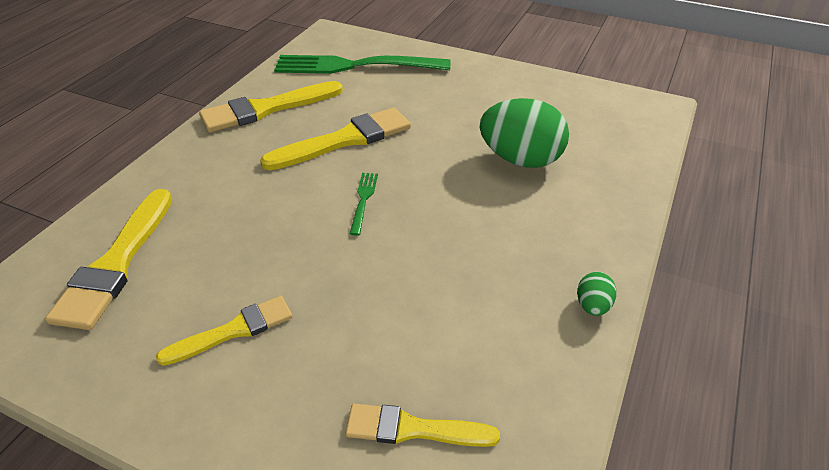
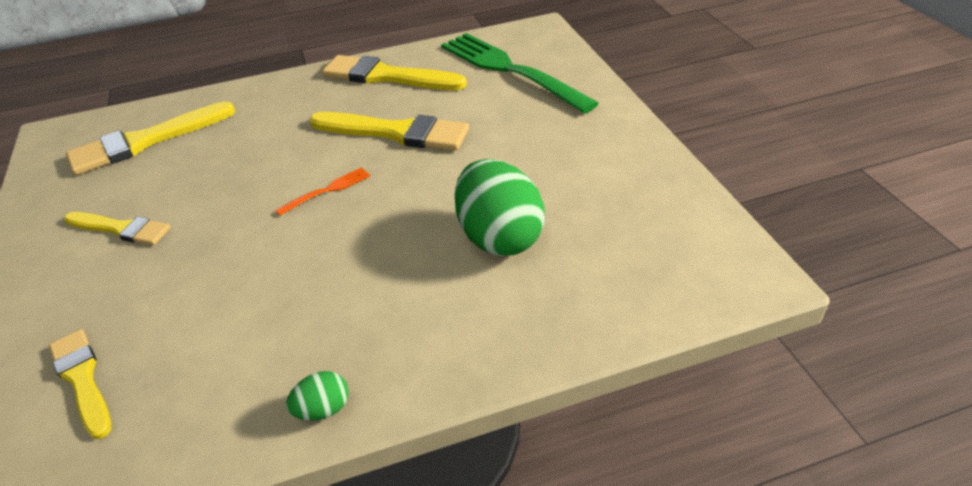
camera: 50 degrees right, 0 degrees up
(363, 200) = (327, 190): green fork -> orange fork

